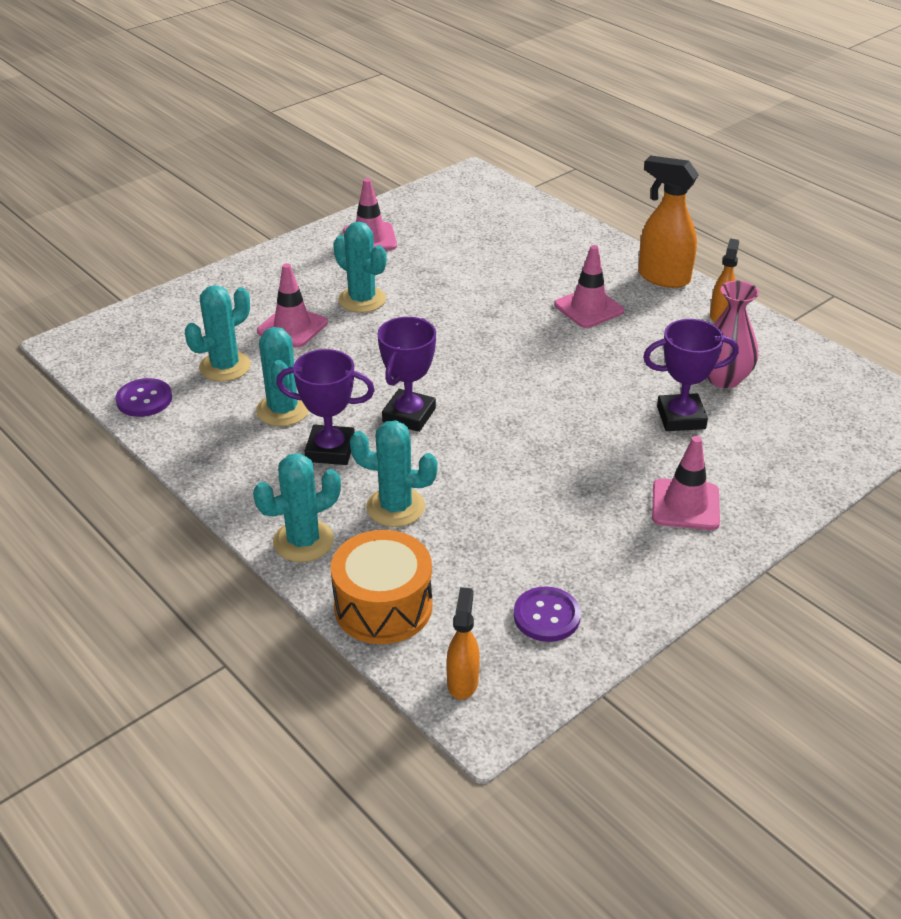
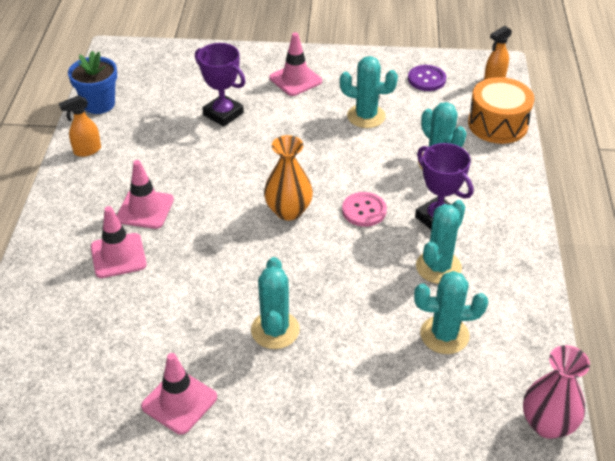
camera: 135 degrees left, 5 degrees up
(144, 399) = (530, 344): purple button -> none
(292, 327) = (357, 340): pink traffic cone -> pink traffic cone (118, 256)
(303, 541) = (507, 176): turquoise cactus -> turquoise cactus (366, 116)
(409, 415) = (364, 210): purple trophy -> pink button
(474, 375) = (288, 211): none -> orange vase
(663, 278) = (61, 198): orange spray bottle -> none
(723, 378) = (162, 117): pink vase -> pink vase (547, 424)
(799, 353) = (99, 104): none -> blue flower pot

